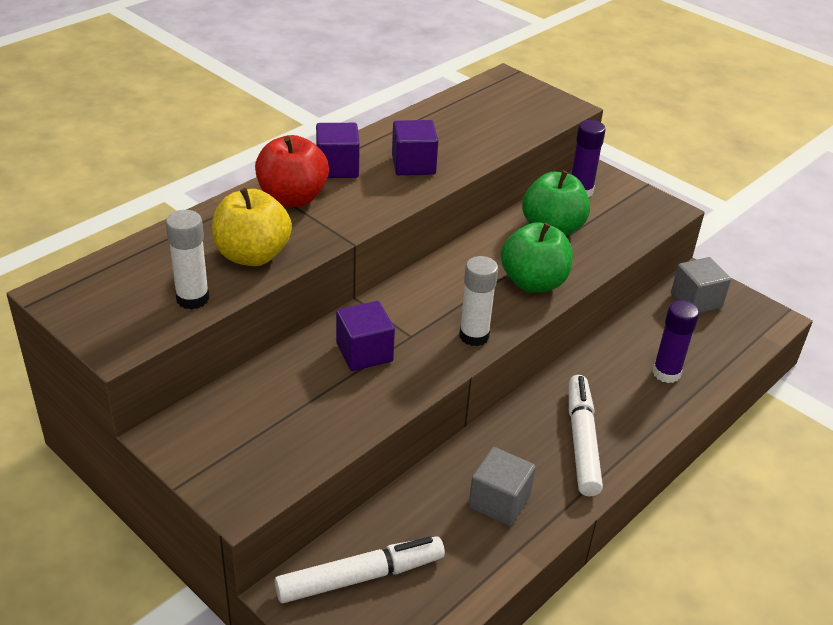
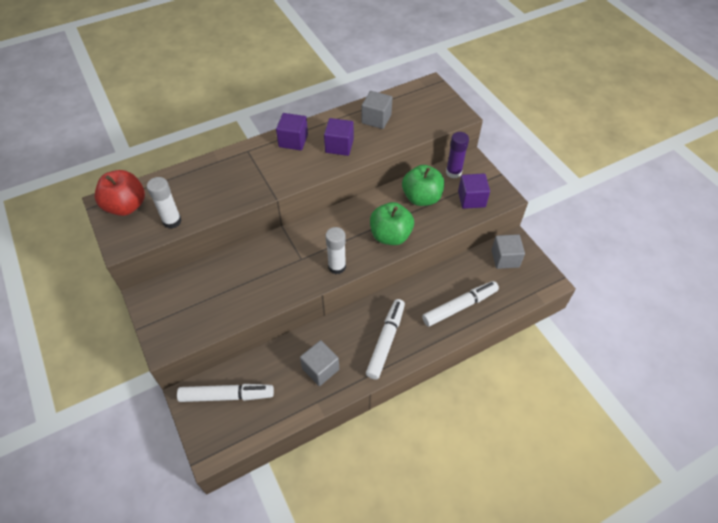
camera: 20 degrees right, 15 degrees up
(252, 255) = (217, 197): yellow apple -> none
(292, 198) = (257, 159): red apple -> red apple (126, 206)
(364, 352) = (270, 265): purple cube -> purple cube (471, 199)
(450, 126) = (376, 119): none -> grey cube
(666, 373) = (459, 306): purple glue stick -> white marker

